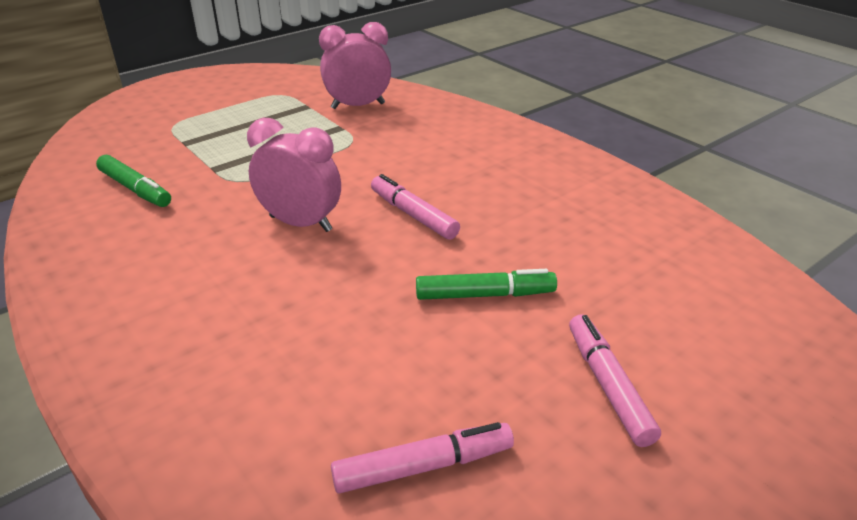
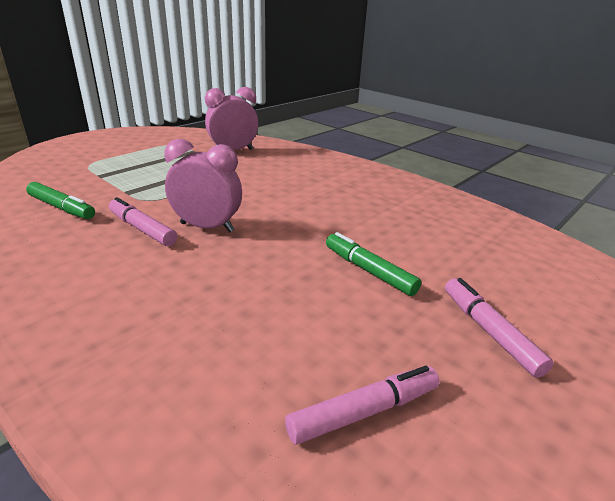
camera: 10 degrees left, 5 degrees down
(413, 215) = (295, 218): pink marker -> pink marker (142, 229)
(485, 294) = (369, 271): green marker -> green marker turned 120 degrees counterclockwise

